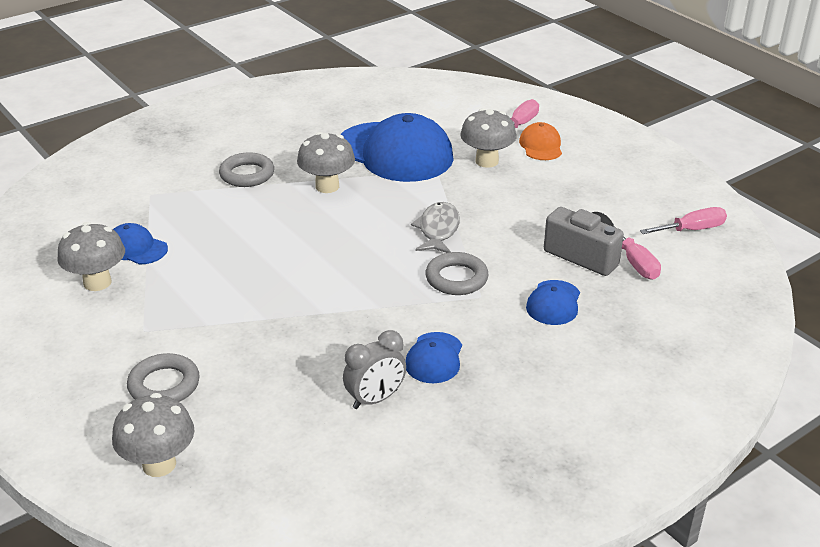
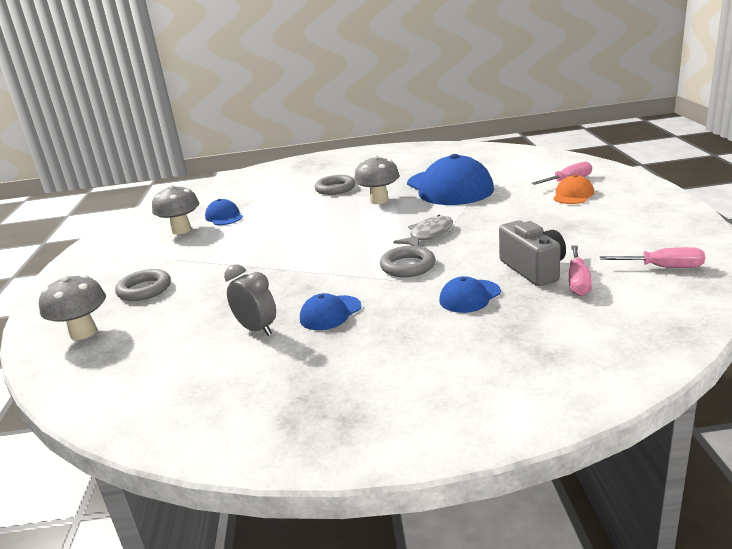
camera: 35 degrees right, 10 degrees down
(375, 399) = (257, 329): grey clock -> grey clock turned 135 degrees counterclockwise
(486, 161) = (515, 199): grey mushroom -> none

